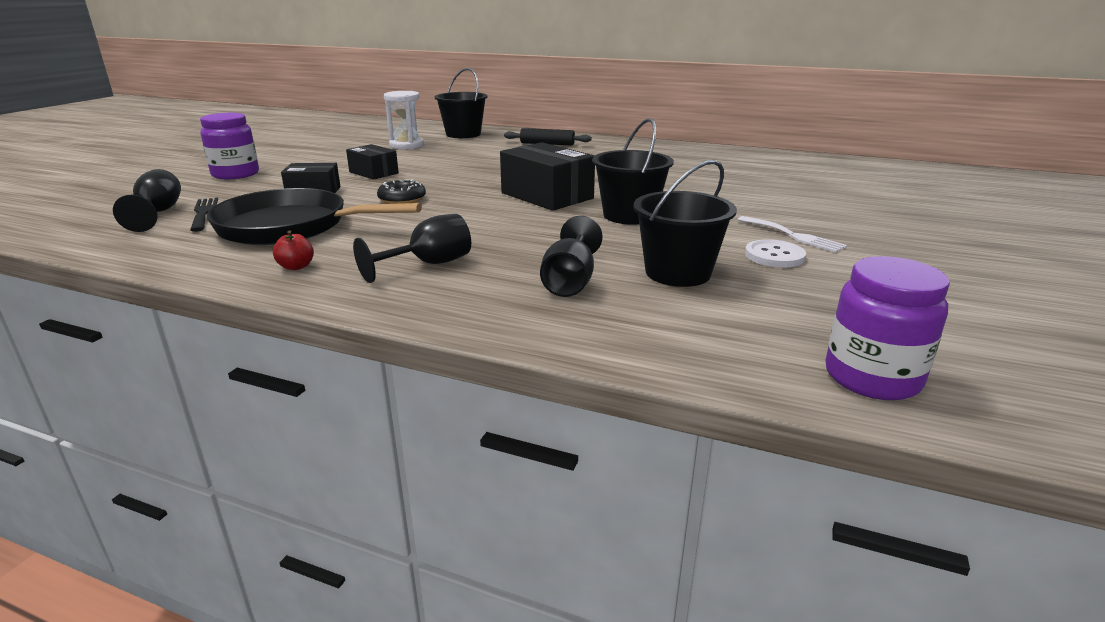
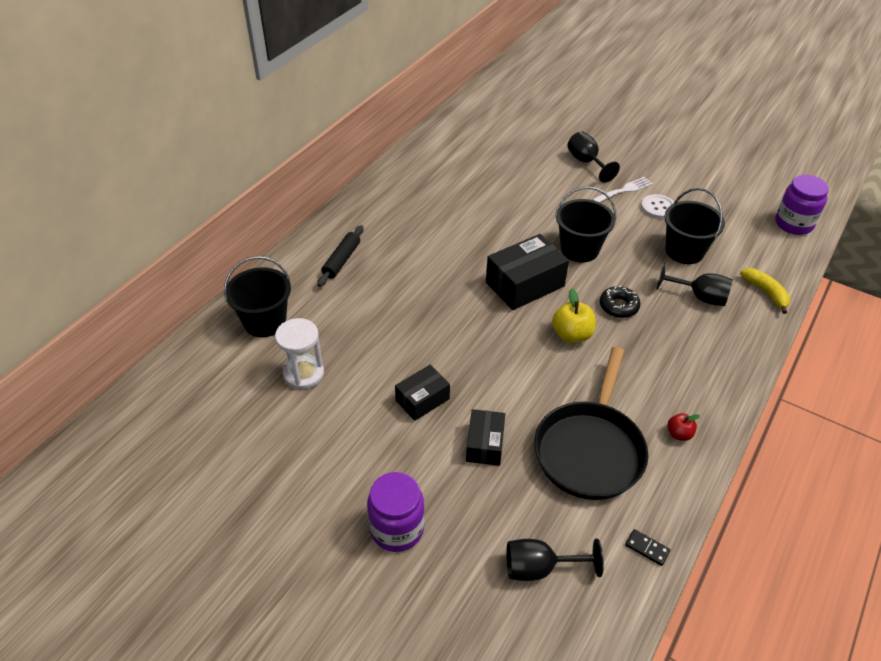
camera: 80 degrees left, 20 degrees up
(141, 251) = (647, 548): none -> black domino
(204, 213) = (543, 526): black fork -> none
(402, 199) = (521, 376): black donut -> black donut (618, 306)
(429, 264) = (673, 360): black goblet -> black goblet (586, 162)
(468, 216) = (572, 335): none -> yellow apple
(610, 335) = (765, 293): none -> yellow banana

